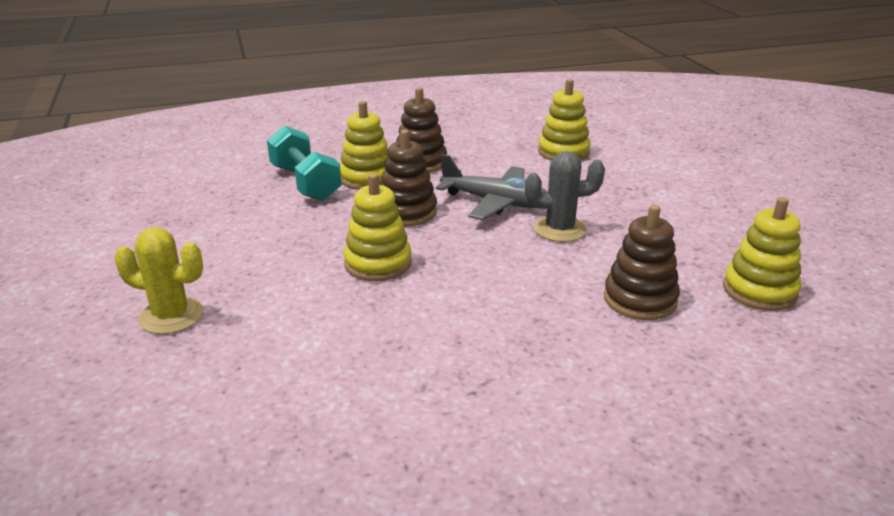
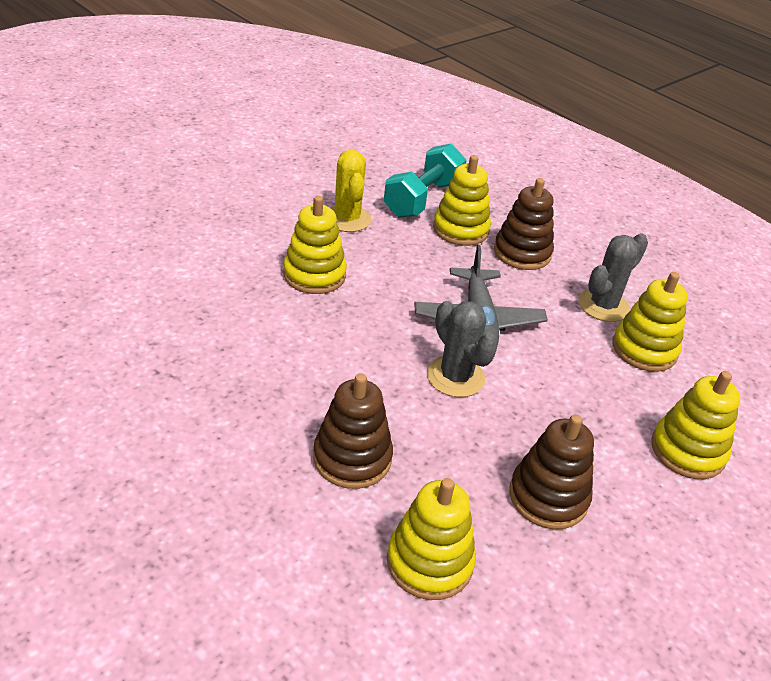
camera: 60 degrees right, 10 degrees up
(171, 316) = (187, 201): yellow cactus -> yellow cactus (347, 219)
(407, 212) = (414, 269): brown stacking toy -> brown stacking toy (548, 497)
(507, 151) = (603, 305): none -> grey cactus
(669, 168) = (687, 451): none -> yellow stacking toy

